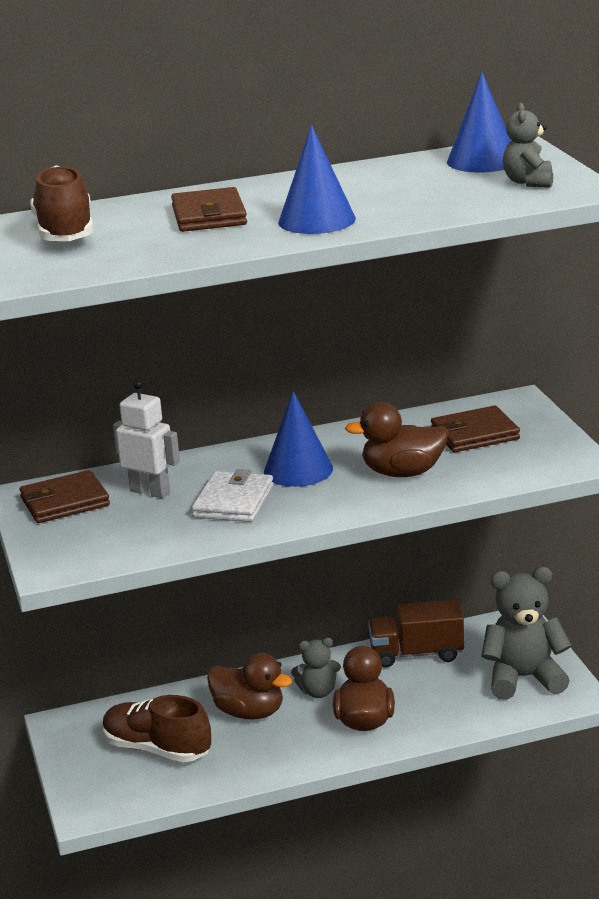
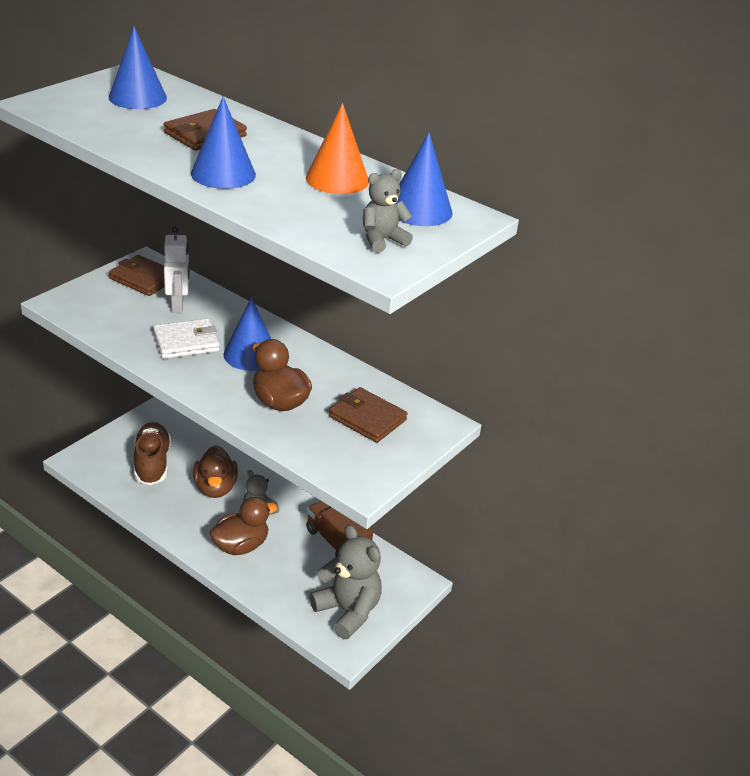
camera: 50 degrees right, 10 degrees up
(65, 233) = (137, 97): brown shoe -> blue cone
(383, 179) = (337, 179): none -> orange cone

